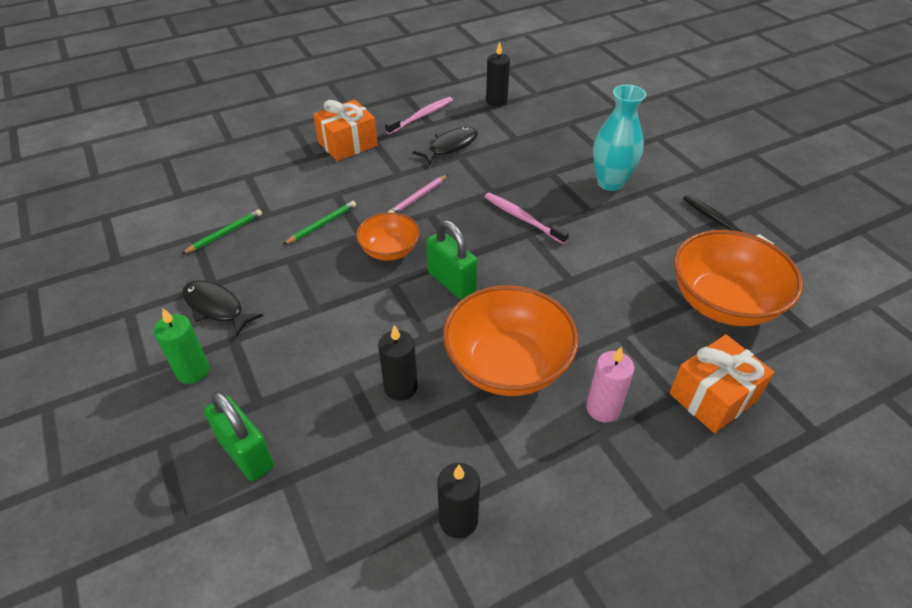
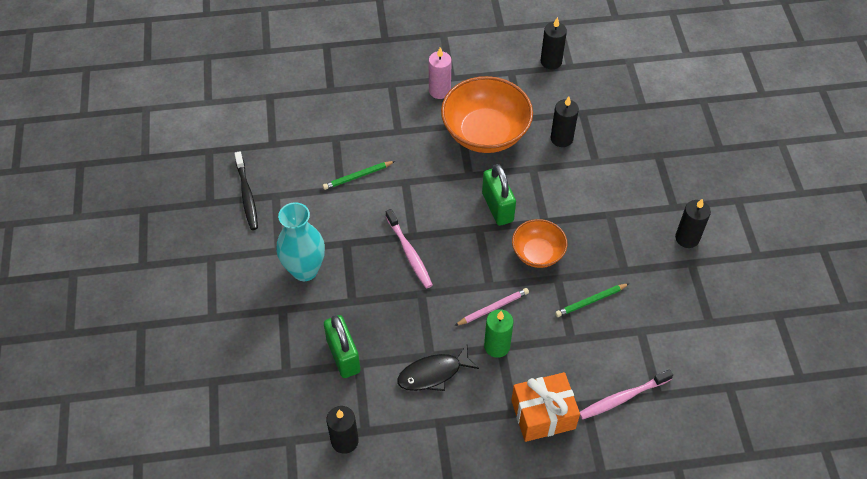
camera: 160 degrees left, 10 degrees up
(193, 371) = (702, 190): green candle -> green candle (497, 346)
(216, 308) = (687, 238): black fish -> black candle
(225, 233) = (680, 317): green pencil -> green pencil (357, 176)
(246, 453) = (666, 126): green padlock -> green padlock (343, 356)
(421, 116) = (445, 439): pink toothbrush -> pink toothbrush (623, 398)
(713, 397) = (368, 78): orange gift -> none
(723, 302) = (307, 132): orange bowl -> none

